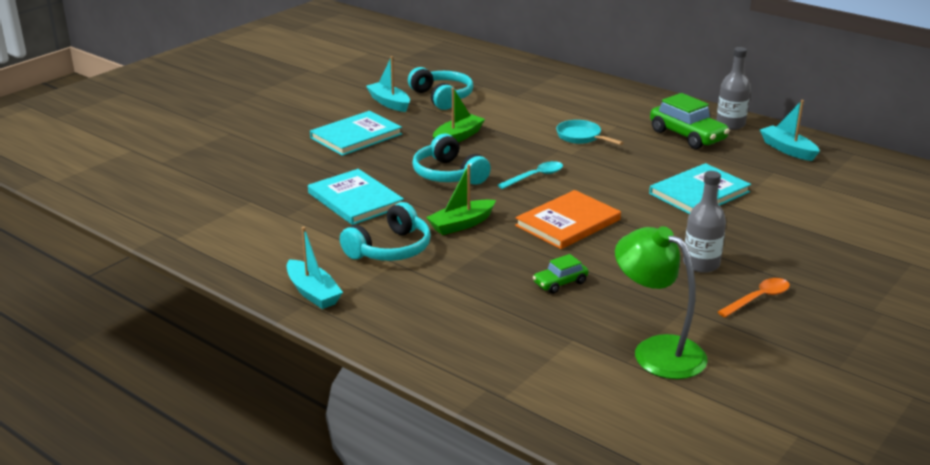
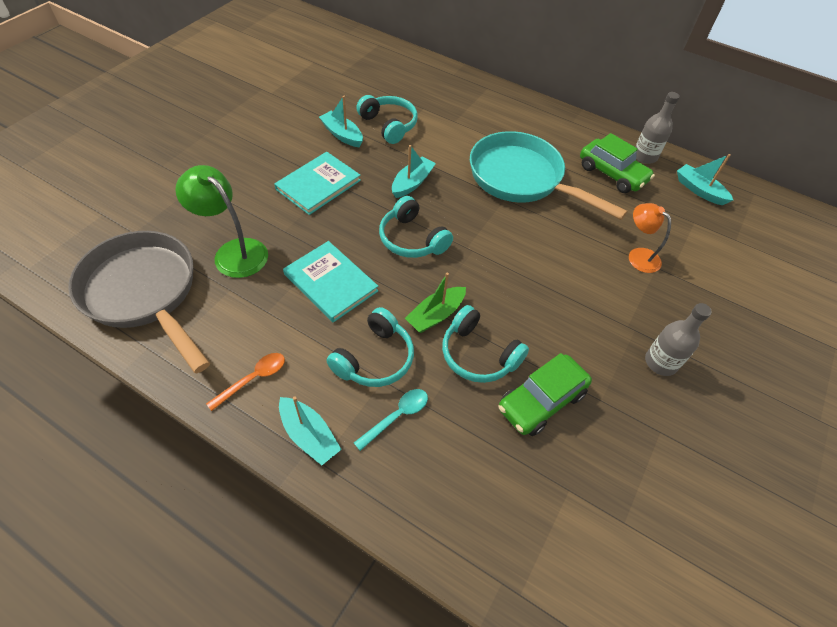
camera: 10 degrees left, 25 degrees up
(166, 200) = (144, 293): none -> grey pan
(458, 137) = (412, 183): green boat -> turquoise boat
(501, 251) = (478, 354): none -> turquoise headphones
(535, 176) = (491, 238): turquoise spoon -> turquoise spoon (397, 416)
(560, 283) = (541, 401): green car -> green car, size x1.86
(568, 223) = (532, 307): orange book -> none
(581, 137) = (521, 179): turquoise pan -> turquoise pan, size x2.36
(657, 351) = (648, 502): green lamp -> green lamp (233, 252)
(699, 193) = (638, 256): turquoise book -> orange lamp
(758, 298) = (720, 411): orange spoon -> orange spoon (253, 379)

